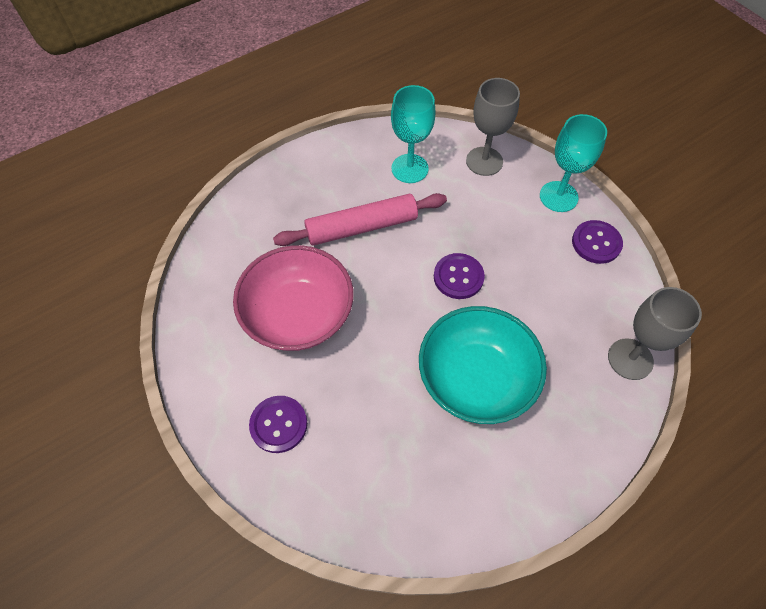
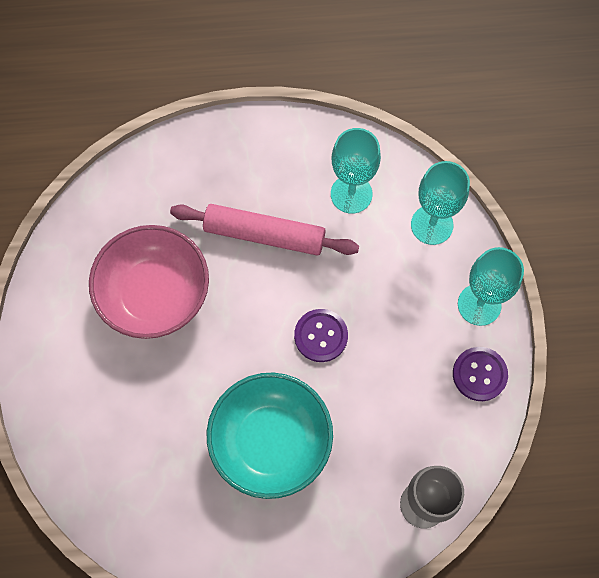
camera: 30 degrees right, 10 degrees up
(278, 424) = (81, 386): purple button -> none
(484, 161) = (432, 225): grey goblet -> turquoise goblet

